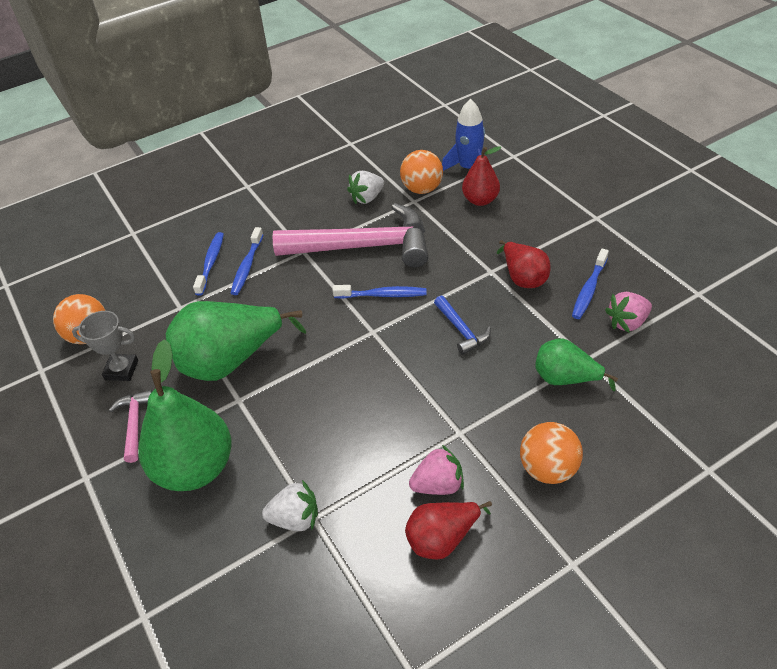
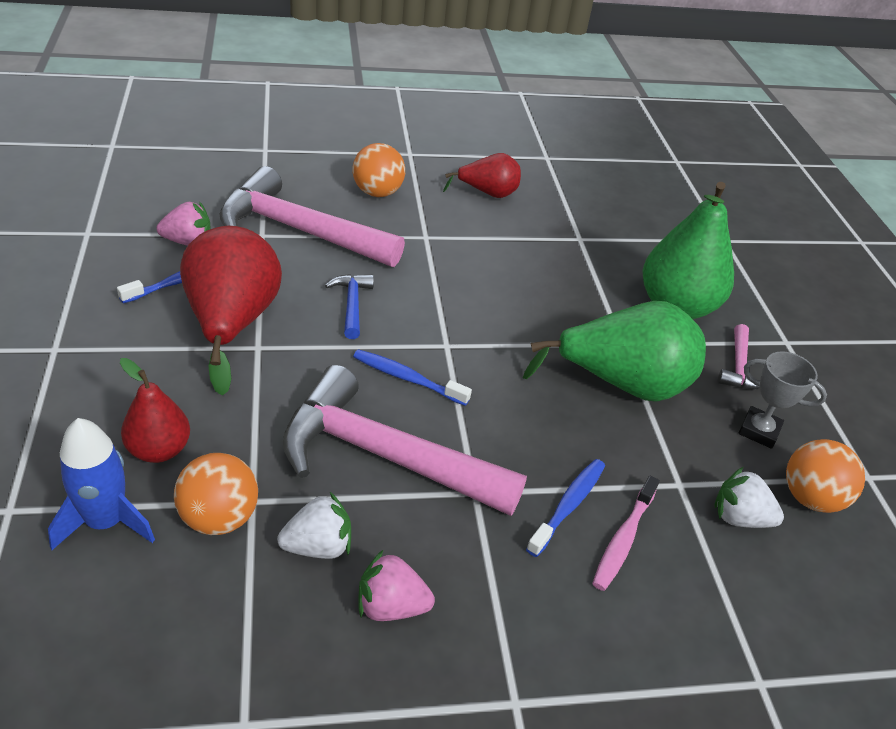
camera: 165 degrees left, 5 degrees down
(211, 263) = (623, 539): blue toothbrush -> pink toothbrush
(295, 519) = (595, 243): white strawberry -> white strawberry (739, 518)
(438, 485) = (469, 217): pink strawberry -> pink strawberry (391, 606)
(523, 278) = (231, 323): red pear -> red pear, size x1.76
(565, 379) = (299, 230): green pear -> pink hammer

